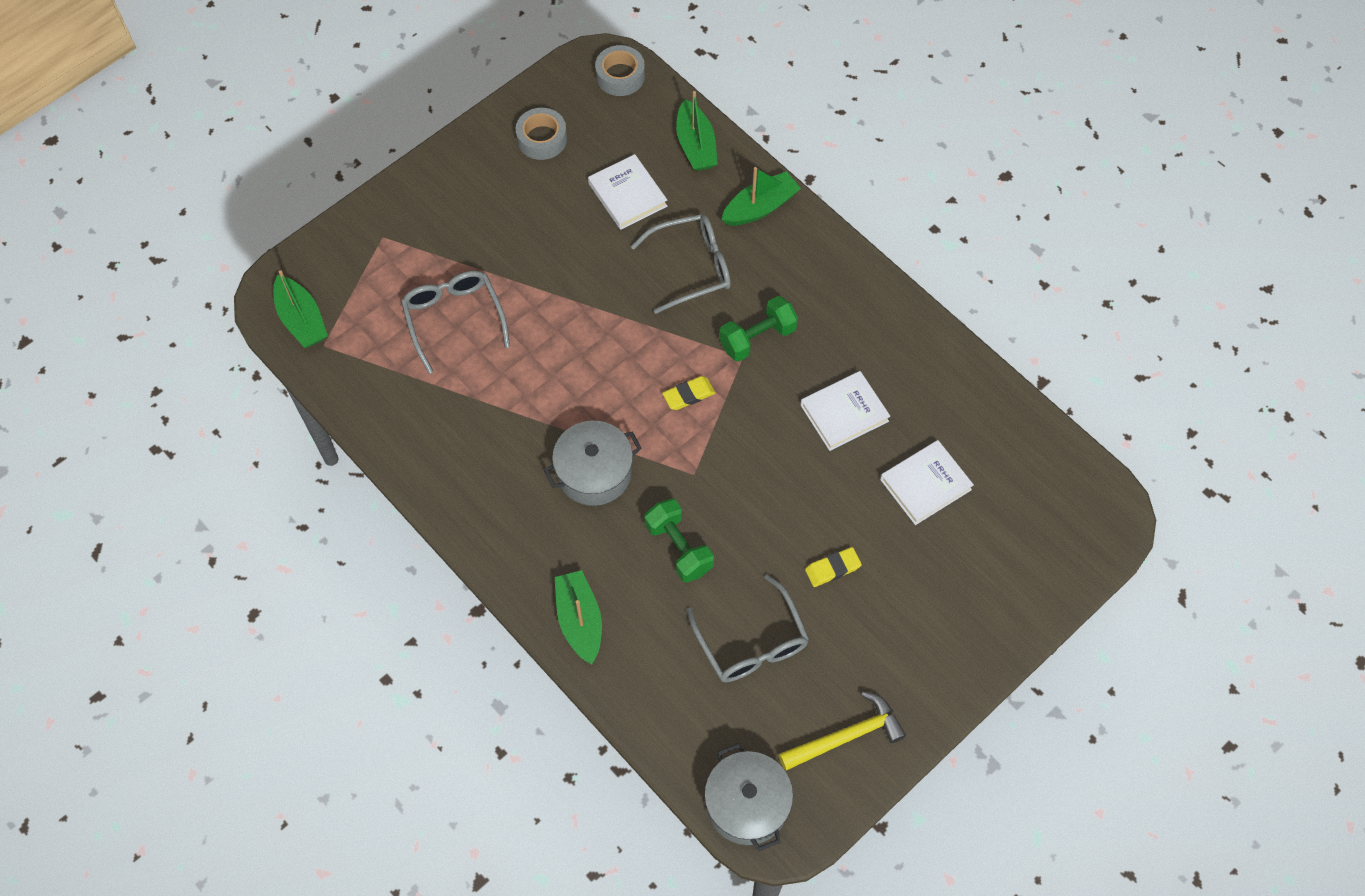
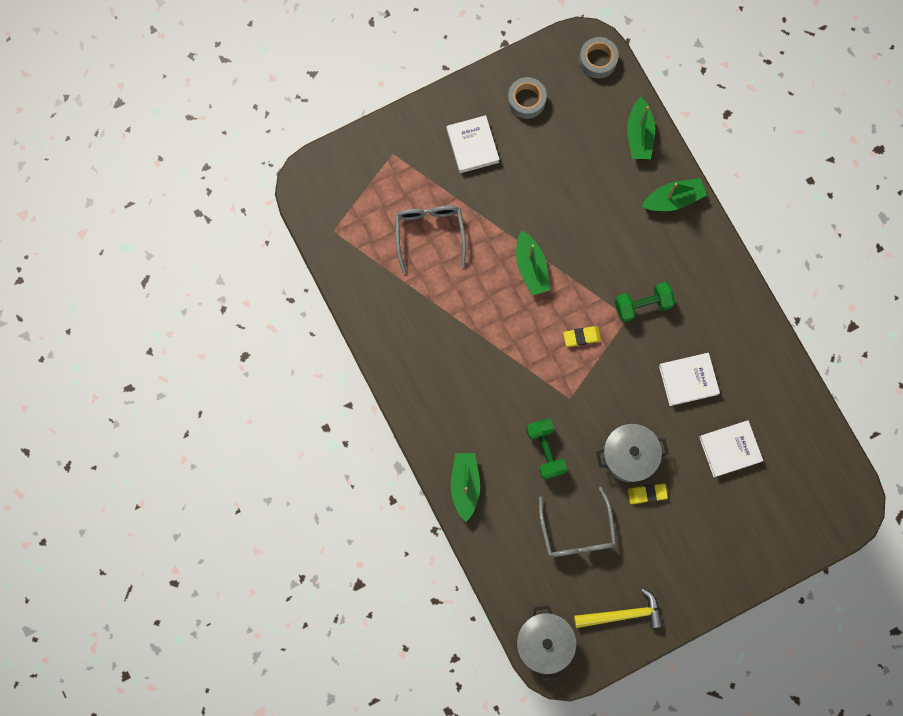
camera: 15 degrees right, 15 degrees up
(302, 319) = (322, 206): green boat -> green boat (531, 267)
(594, 472) = (501, 379): grey pot -> grey pot (629, 455)
(627, 195) = (578, 164): white book -> white book (472, 145)
(692, 267) = (610, 236): grey glasses -> none

